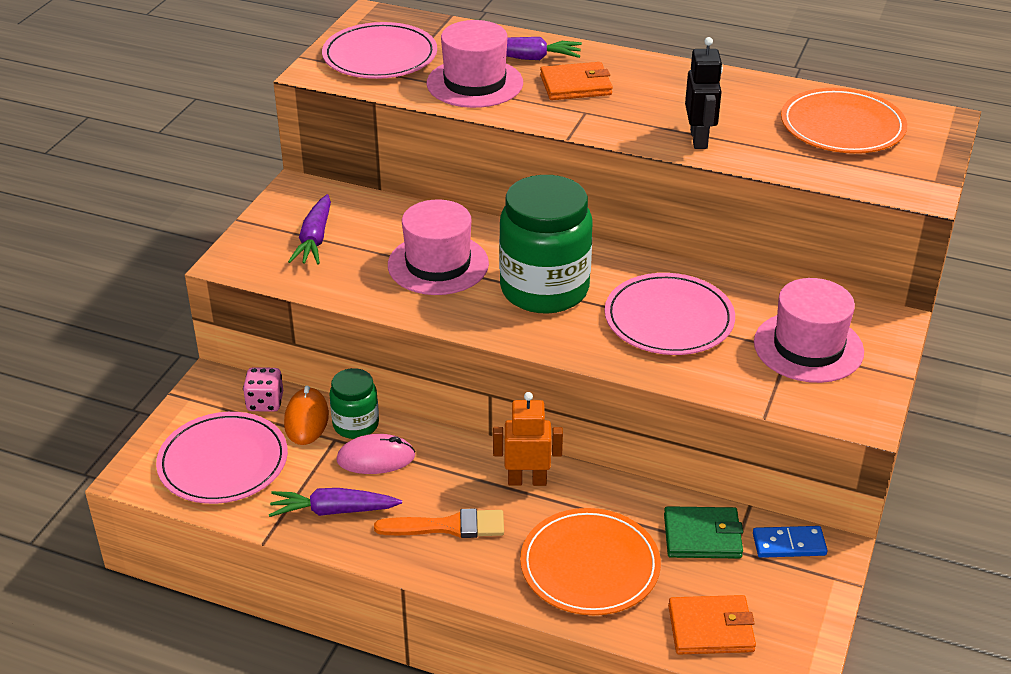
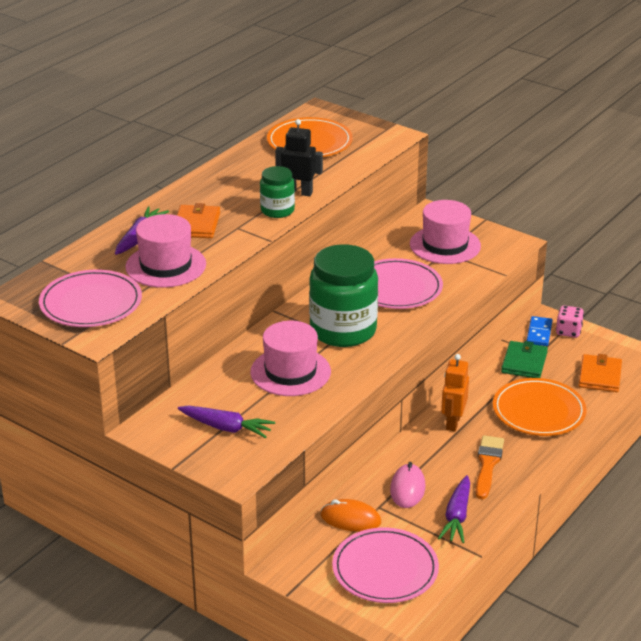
camera: 75 degrees left, 5 degrees down
(265, 402) = (321, 539): pink dice -> pink dice (568, 331)
(356, 425) = (366, 494): green jar -> green jar (277, 210)

